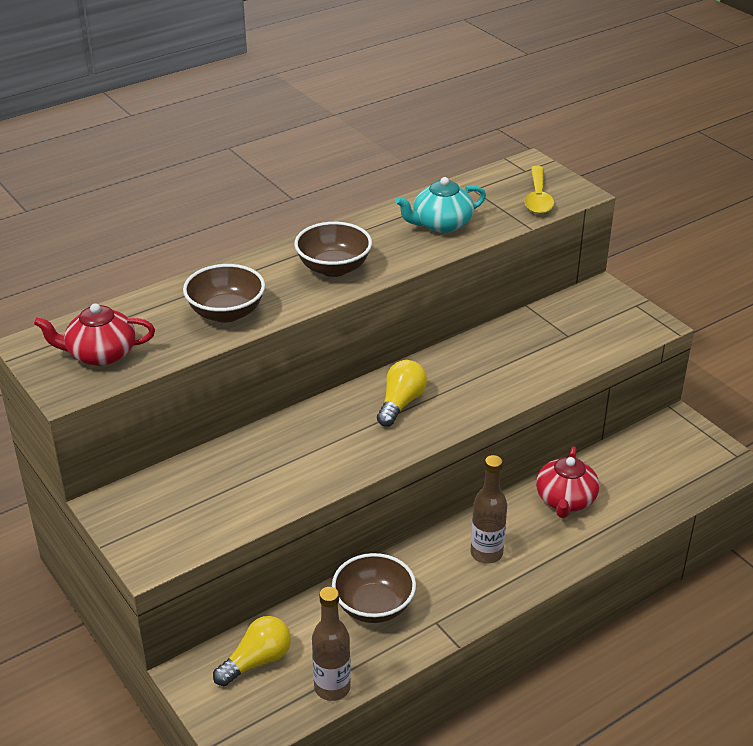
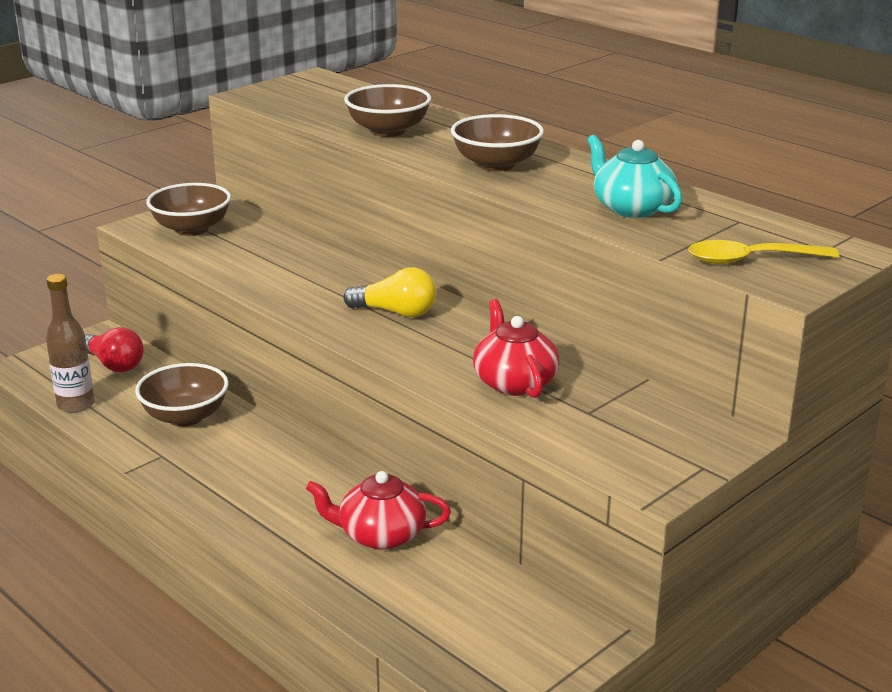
camera: 80 degrees right, 10 degrees down
(100, 354) = (306, 98): red teapot -> red teapot (514, 382)
(174, 520) = (191, 229): none -> brown bowl
(257, 661) = (114, 364): yellow light bulb -> red light bulb
(486, 553) = (272, 480): brown bottle -> none

